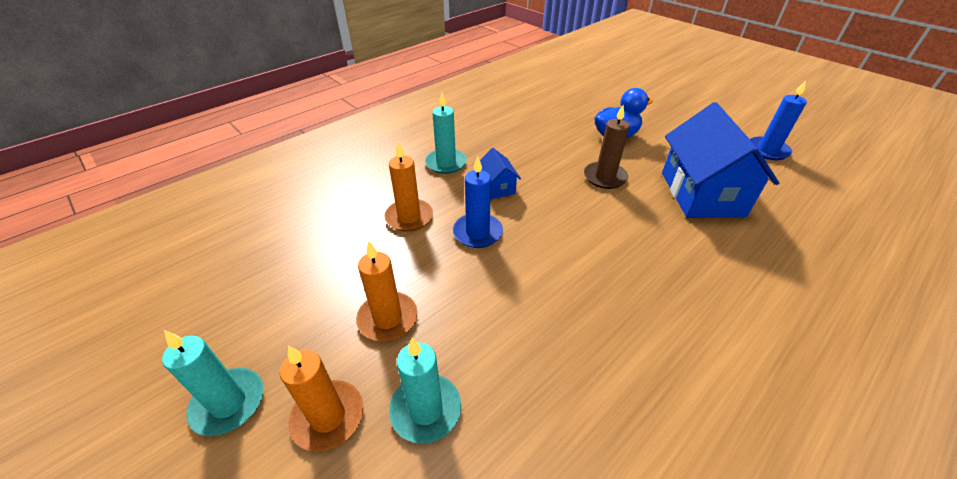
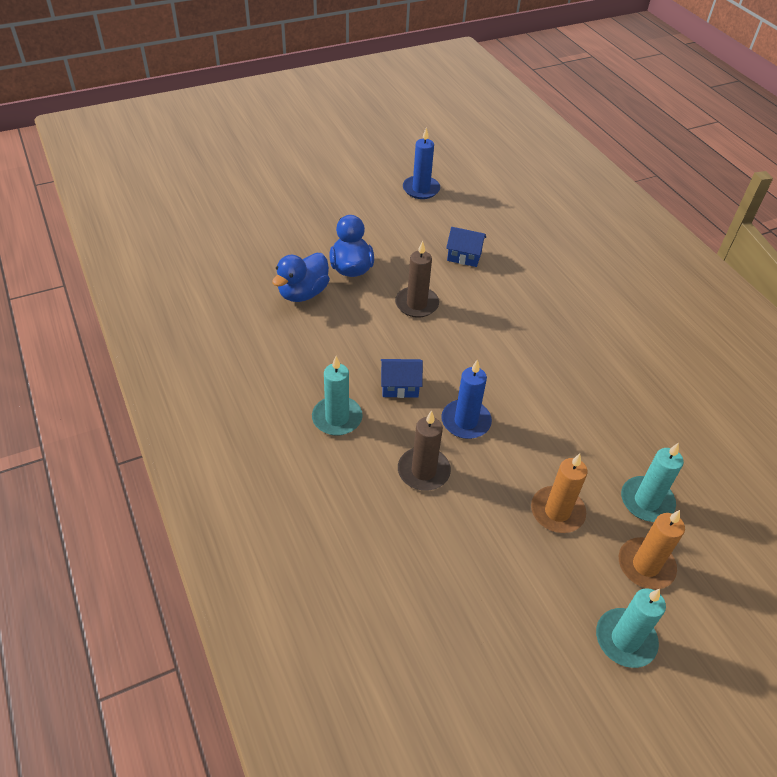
camera: 75 degrees left, 5 degrees up
(409, 217) = (423, 471): orange candle -> brown candle
(565, 122) = (303, 293): none -> blue duck
(701, 194) = (464, 256): blue house -> blue house, size x0.46

